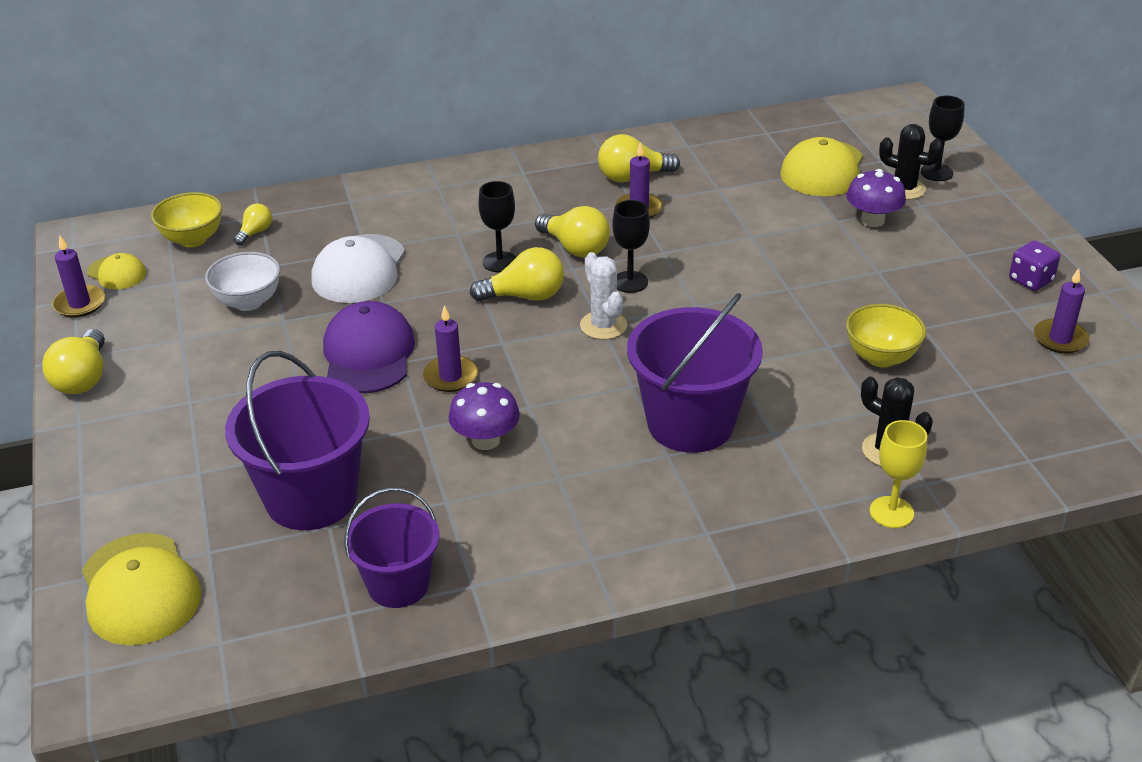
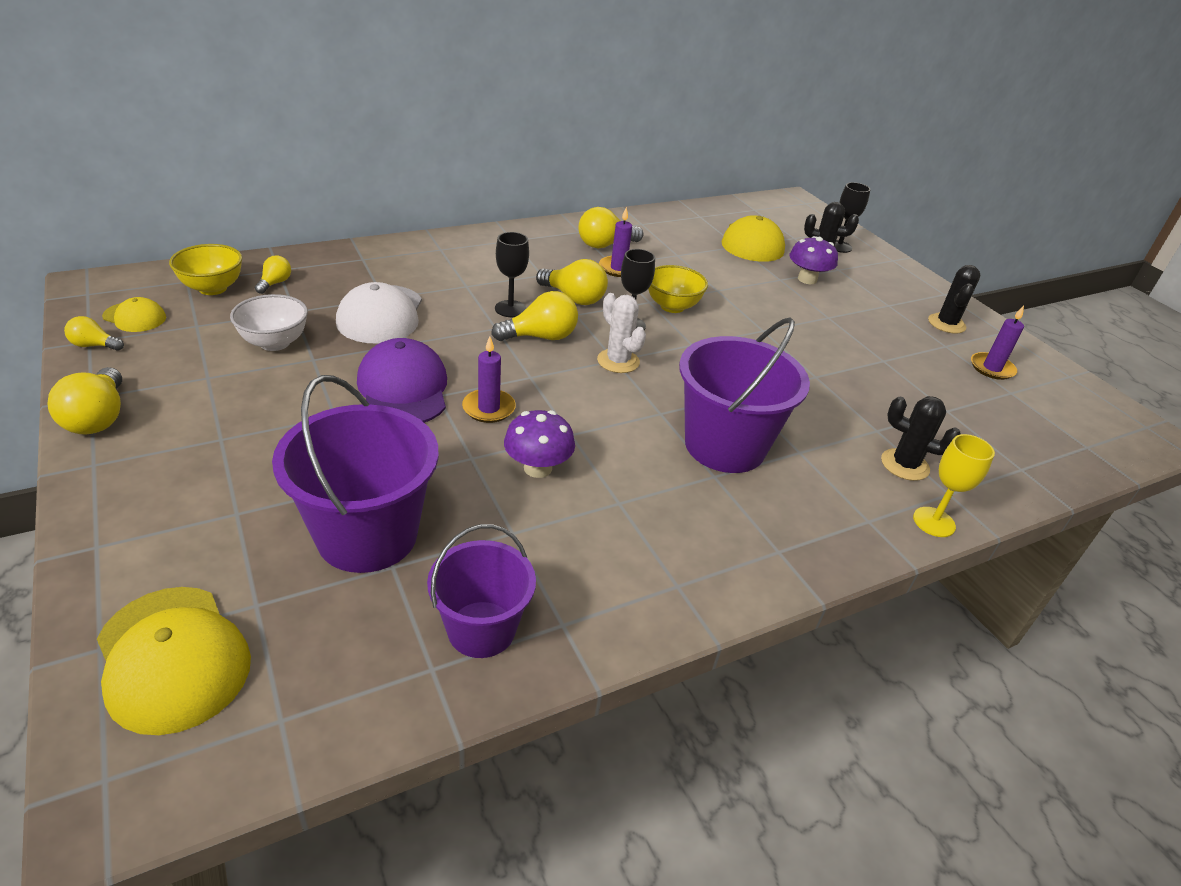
camera: 15 degrees left, 0 degrees up
(80, 304) = (94, 345): purple candle -> yellow light bulb
(881, 357) = (862, 385): yellow bowl -> yellow bowl (672, 306)
(1031, 280) = (946, 324): purple dice -> black cactus

